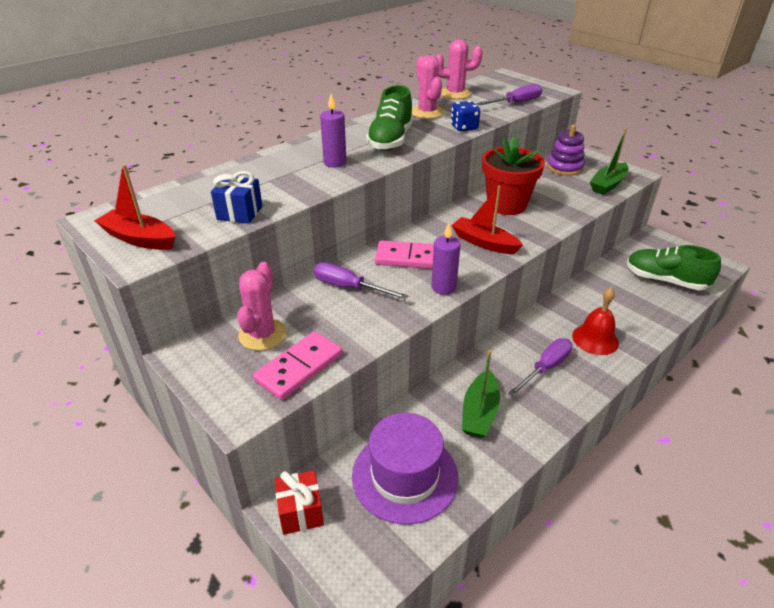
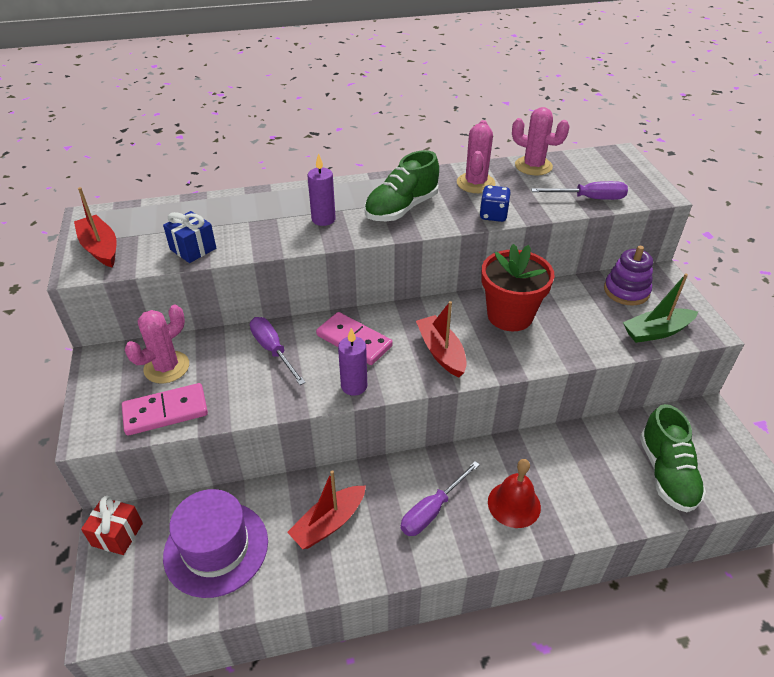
camera: 30 degrees right, 5 degrees up
(479, 412) = (329, 523): green boat -> red boat
(545, 368) = (432, 510): purple screwdriver -> purple screwdriver turned 150 degrees clockwise
(665, 280) = (666, 473): green shoe -> green shoe turned 150 degrees counterclockwise

